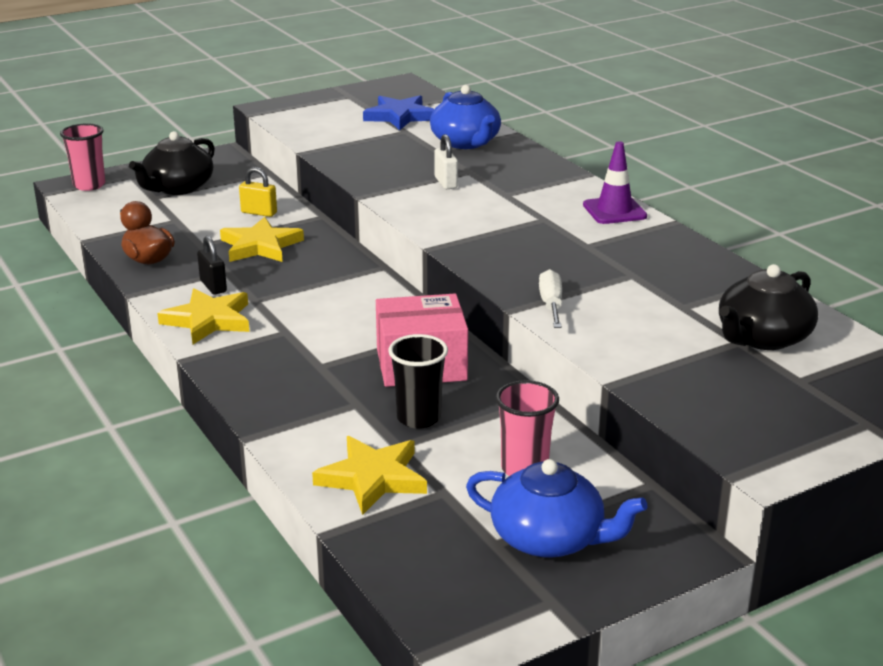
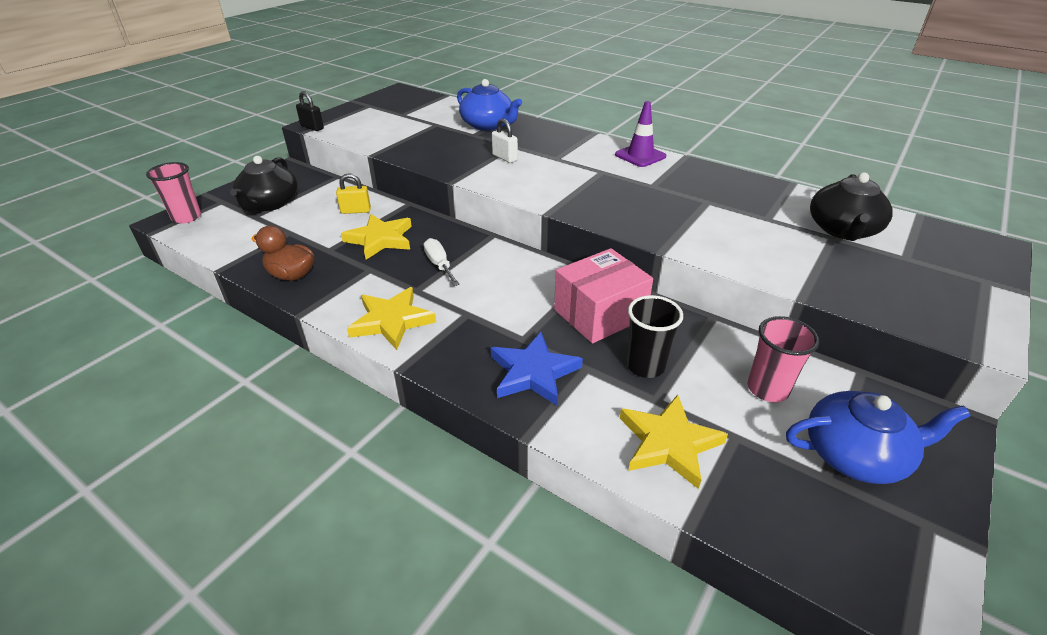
camera: 25 degrees left, 10 degrees up
(213, 286) = (370, 286): black padlock -> black padlock (312, 127)
(400, 116) = (421, 114): blue star -> blue star (533, 372)
(551, 305) = (683, 240): white screwdriver -> white screwdriver (439, 265)

